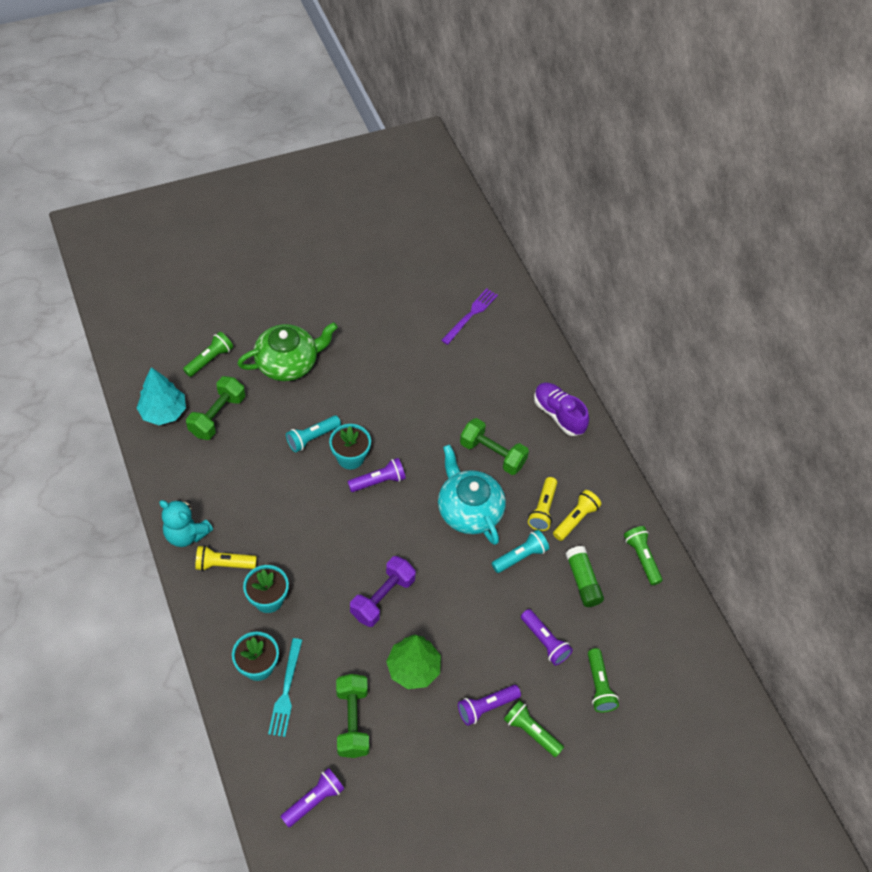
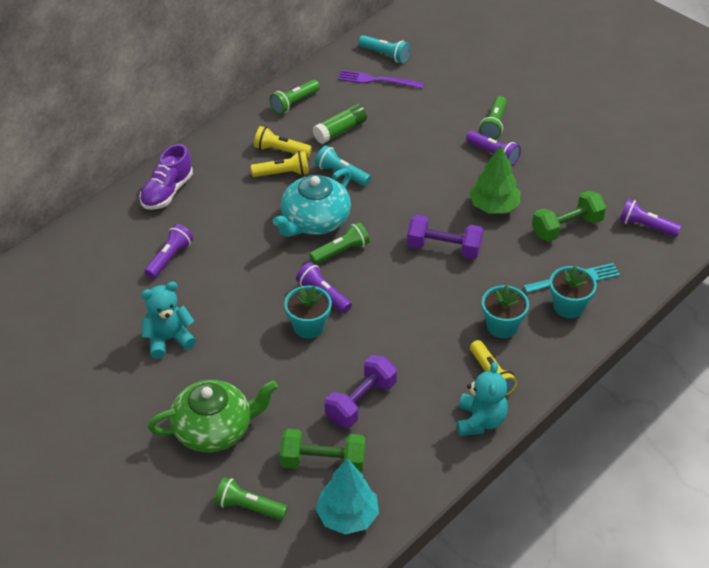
camera: 110 degrees left, 10 degrees down
(255, 461) = (361, 402): none -> purple dumbbell
(288, 363) = (214, 429): green teapot -> green teapot turned 120 degrees clockwise
(312, 438) = (303, 366): turquoise flashlight -> turquoise flashlight (385, 55)
(390, 363) = (168, 339): none -> turquoise teddy bear
(470, 315) = (65, 295): purple fork -> purple fork (377, 80)
(492, 454) = (241, 224): green dumbbell -> none
(545, 641) = (412, 137): purple flashlight -> purple flashlight (169, 258)
(599, 686) = (428, 99): green flashlight -> green flashlight (341, 251)

